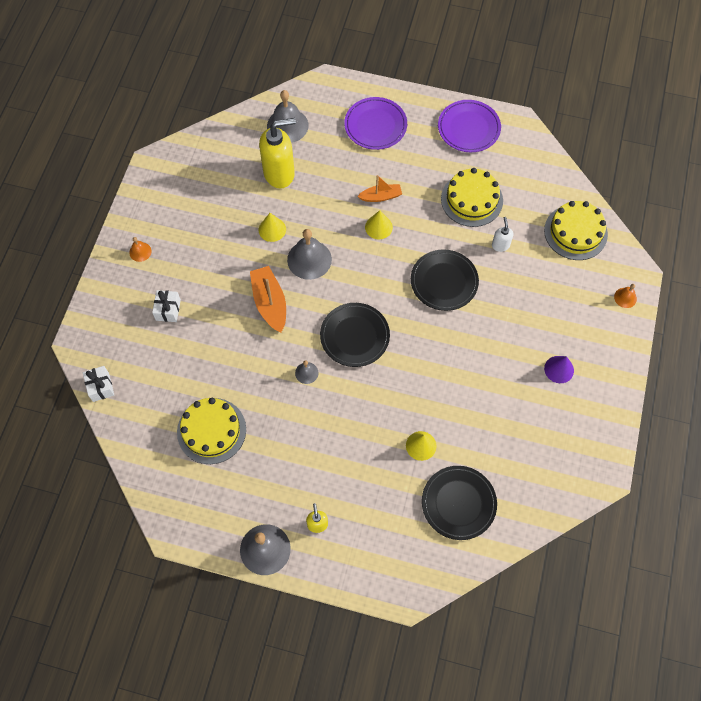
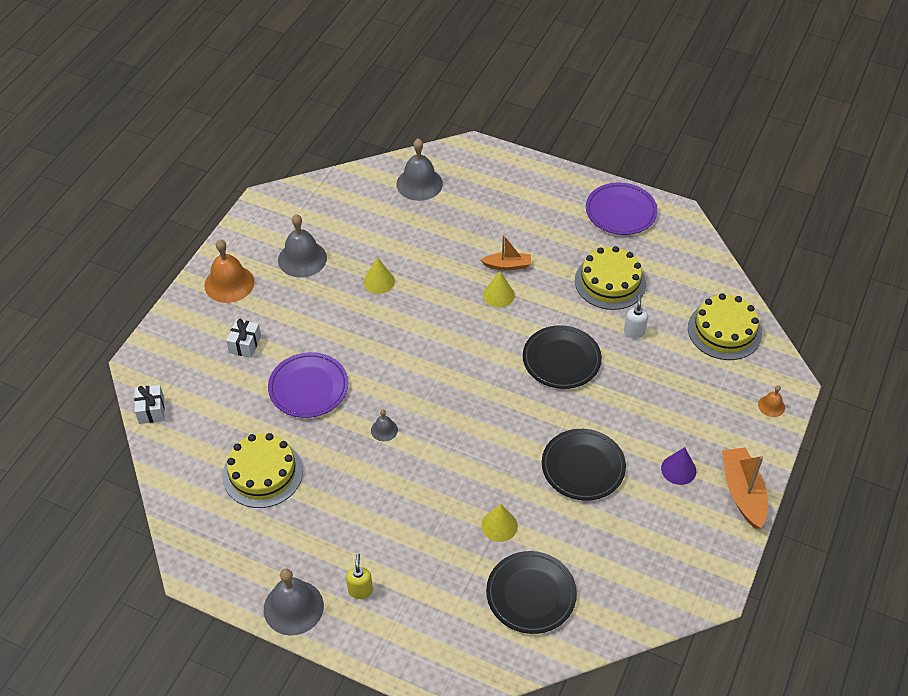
camera: 10 degrees right, 15 degrees down
(140, 252) = (229, 283): orange bell -> orange bell, size x2.01
(270, 303) = (359, 353): orange boat -> orange boat (742, 492)
(279, 173) = (400, 228): yellow soap dispenser -> none
(309, 259) = (413, 316): grey bell -> grey bell (302, 259)
(354, 336) = (447, 400): black plate -> black plate (583, 467)
(375, 126) = (516, 196): purple plate -> purple plate (308, 388)

